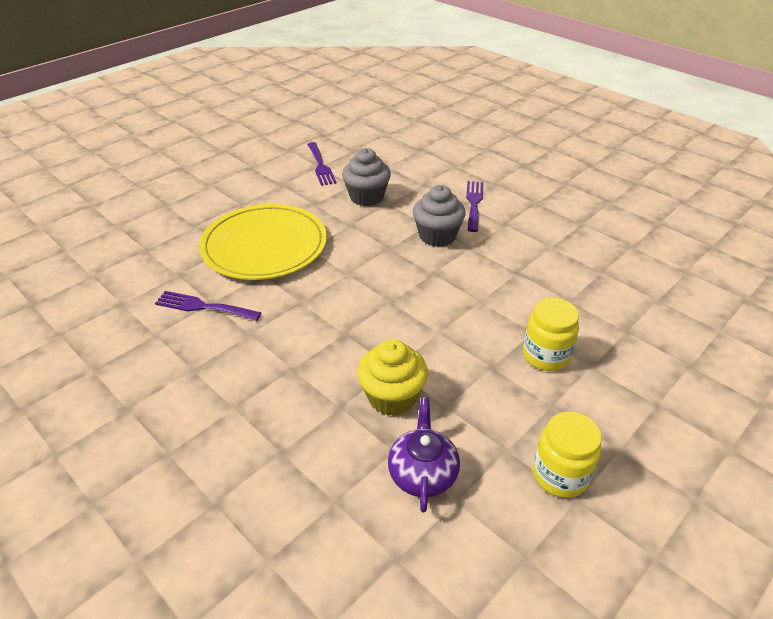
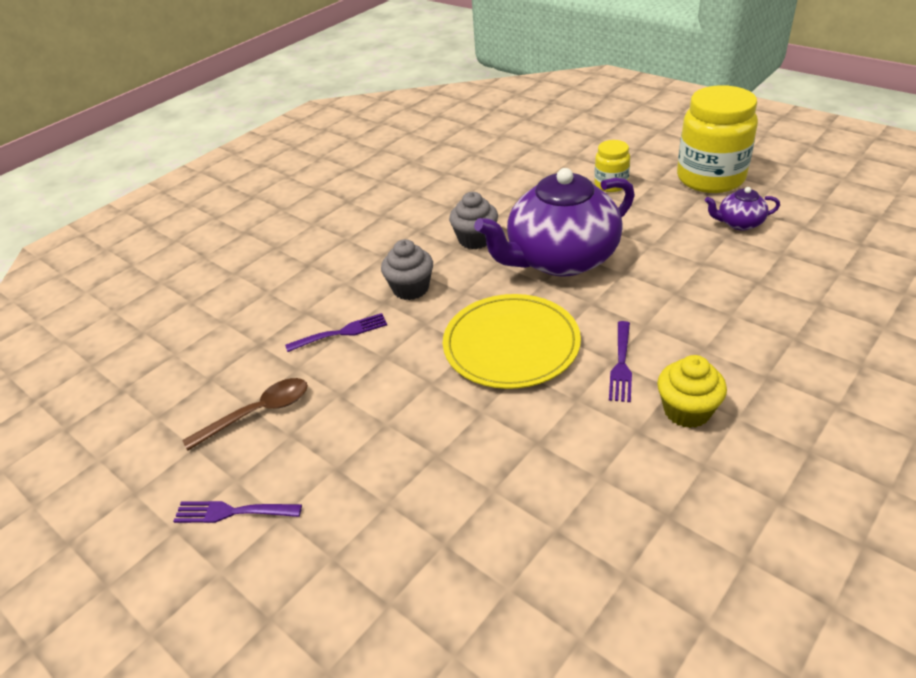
camera: 90 degrees left, 0 degrees up
(251, 138) = (258, 413): none -> brown spoon
(385, 290) = (560, 259): none -> purple teapot
(392, 397) = (681, 241): yellow cupcake -> yellow cupcake (687, 411)
(474, 203) = (418, 224): purple fork -> purple fork (232, 512)
(560, 475) = (710, 178): yellow jar -> yellow jar, size x1.98

